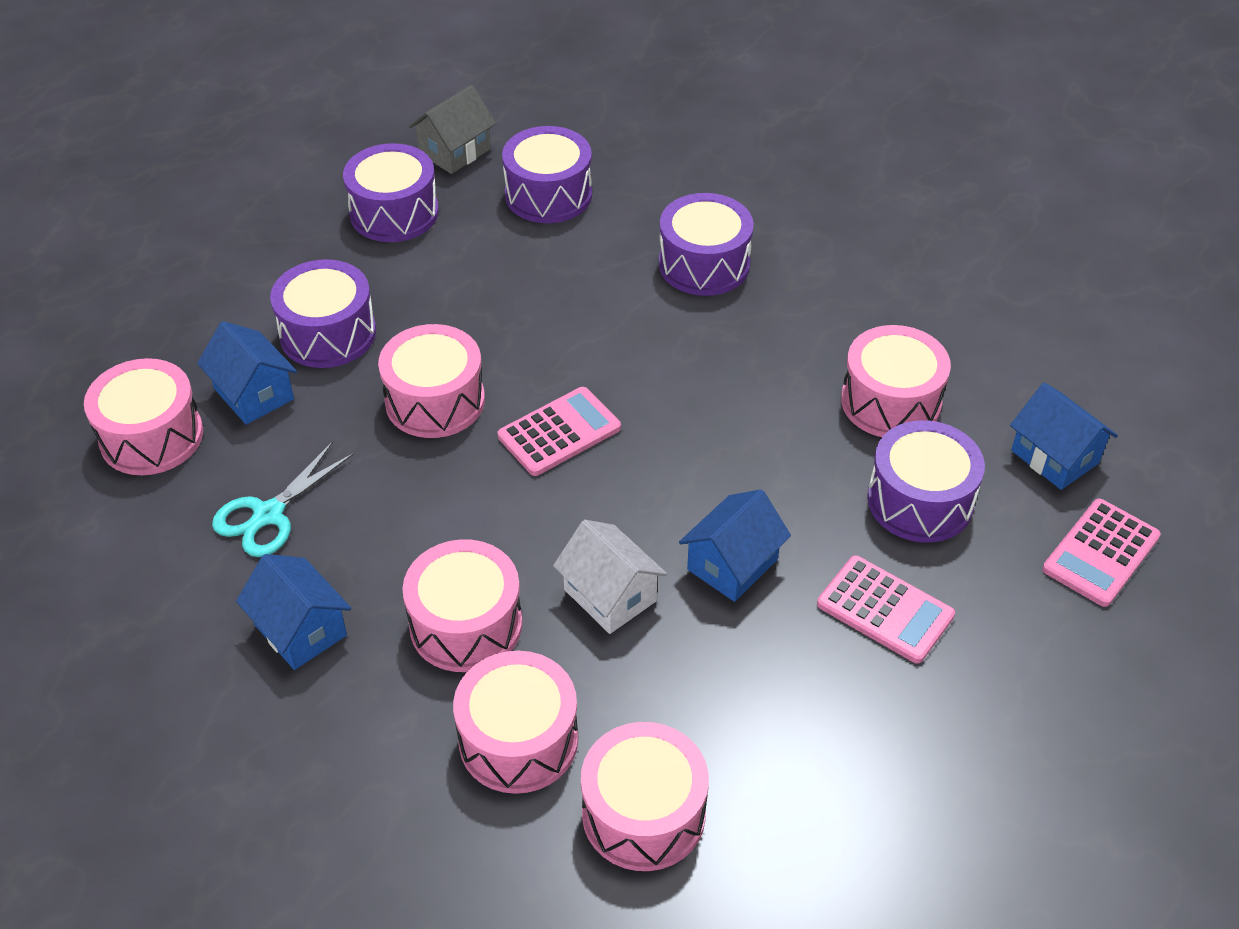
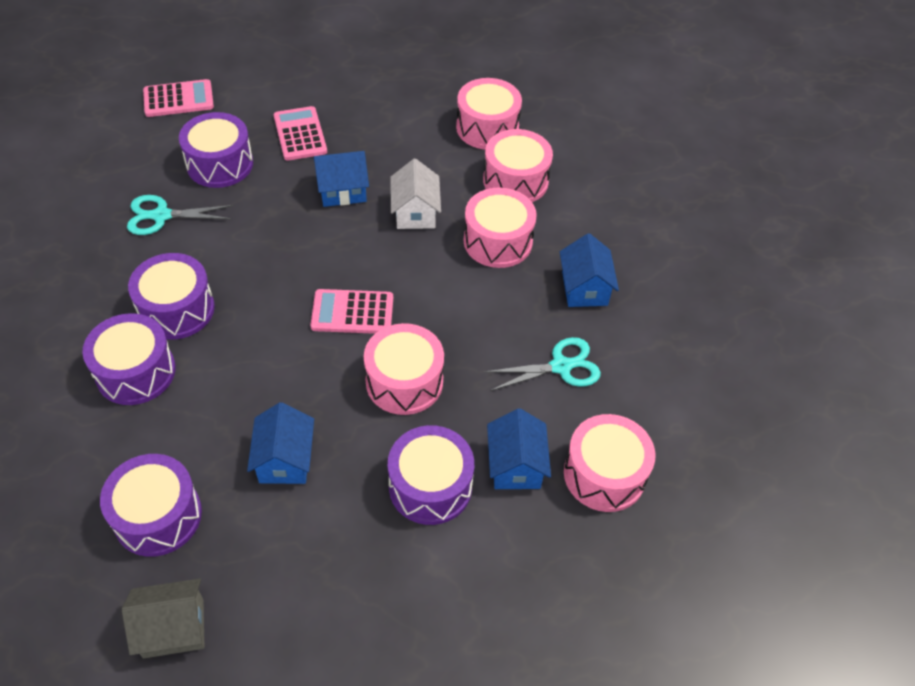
camera: 145 degrees left, 5 degrees up
(394, 213) = (286, 584): purple drum -> purple drum (177, 309)
(890, 402) = (161, 216): pink drum -> turquoise scissors
(1054, 457) = (130, 143): blue house -> blue house (285, 460)

